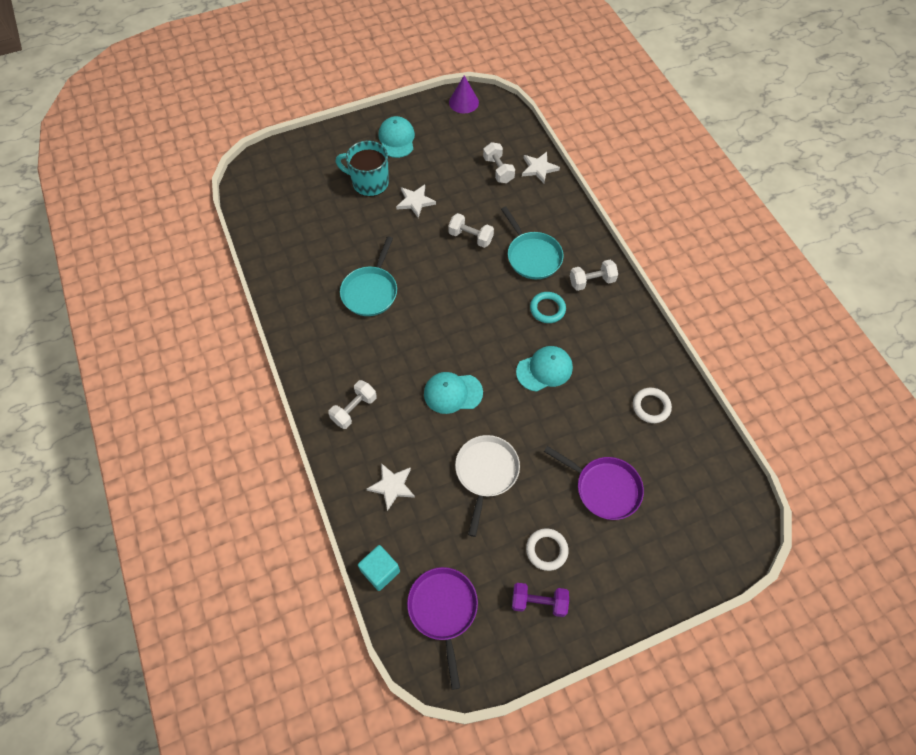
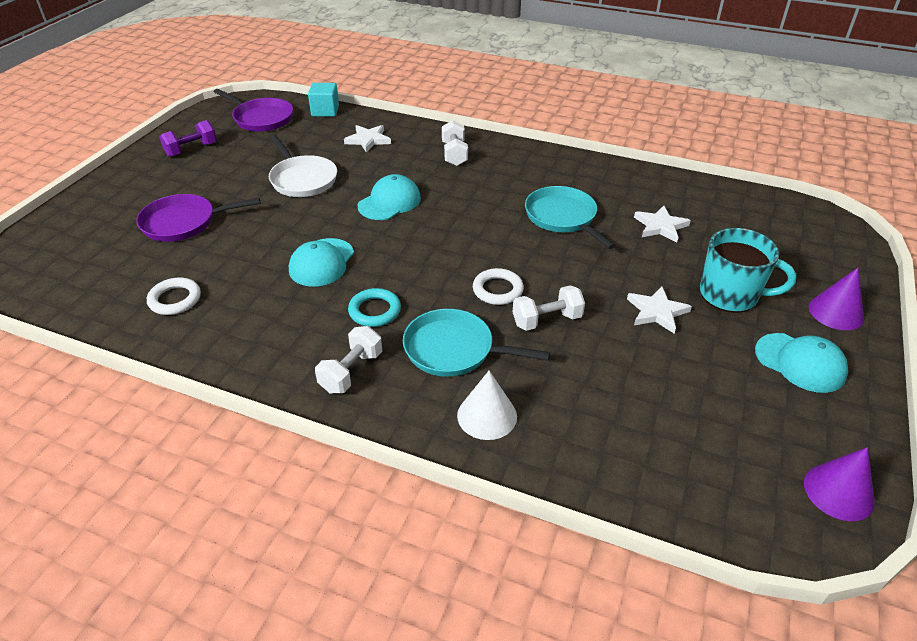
camera: 135 degrees right, 20 degrees down
(341, 142) = (836, 312): none -> purple cone
(369, 183) = (730, 295): turquoise mug -> turquoise mug turned 45 degrees clockwise
(498, 170) = (635, 423): white dumbbell -> none
(539, 168) = (590, 471): white star -> white star (660, 226)
(546, 550) = (208, 171): white ring -> white ring (497, 290)
(553, 216) = (487, 415): none -> white cone

